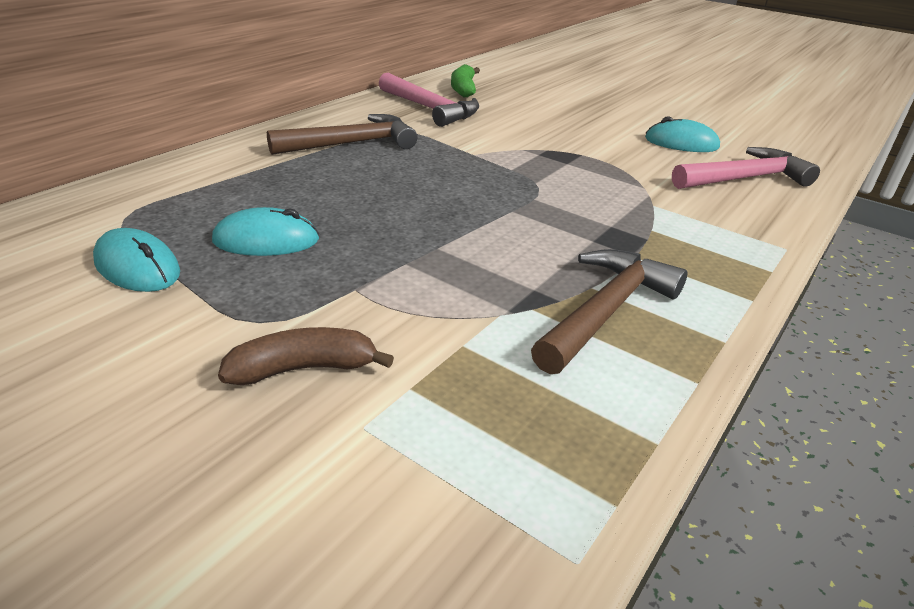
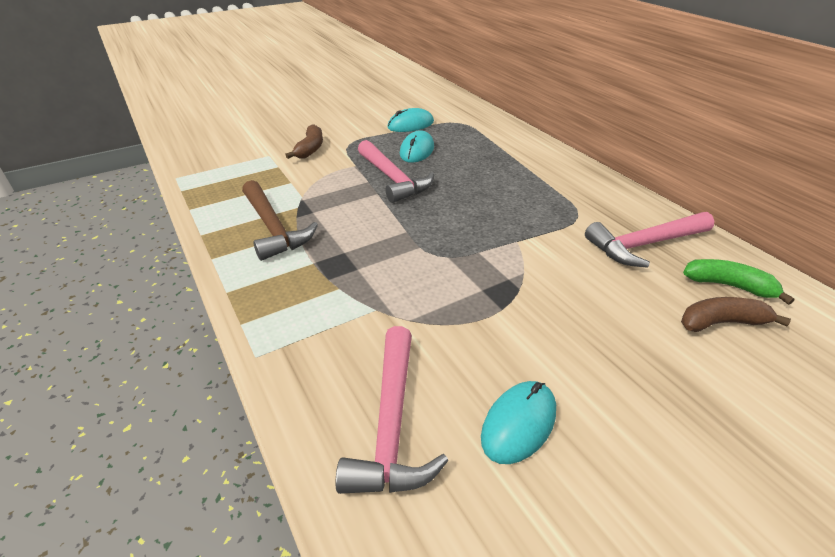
camera: 115 degrees right, 5 degrees up
(352, 144) = (550, 191): brown hammer -> none
(384, 243) = (393, 179): none -> pink hammer
(510, 93) = (721, 322): none -> brown banana

